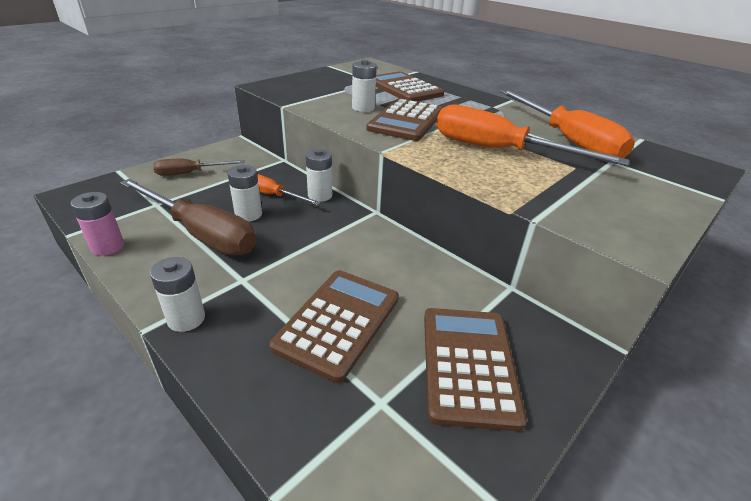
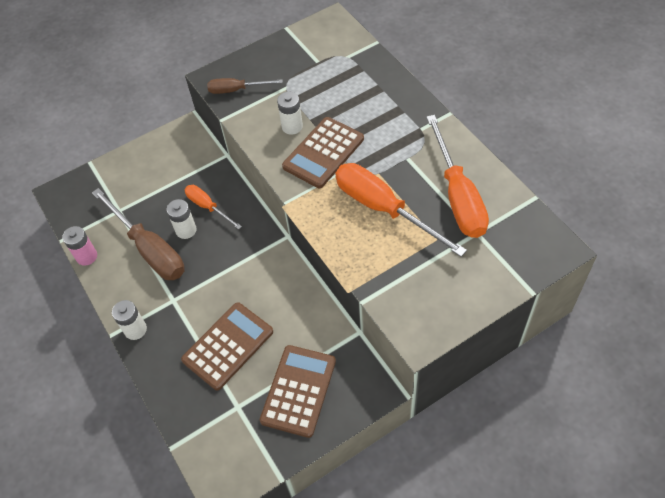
camera: 20 degrees right, 20 degrees up
(190, 173) = (146, 170): brown screwdriver -> brown screwdriver (236, 90)
(320, 195) = (246, 211): white battery -> none
(404, 88) = (346, 85): brown calculator -> none

